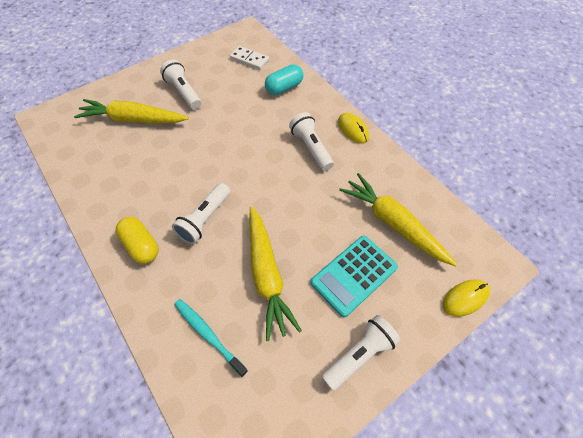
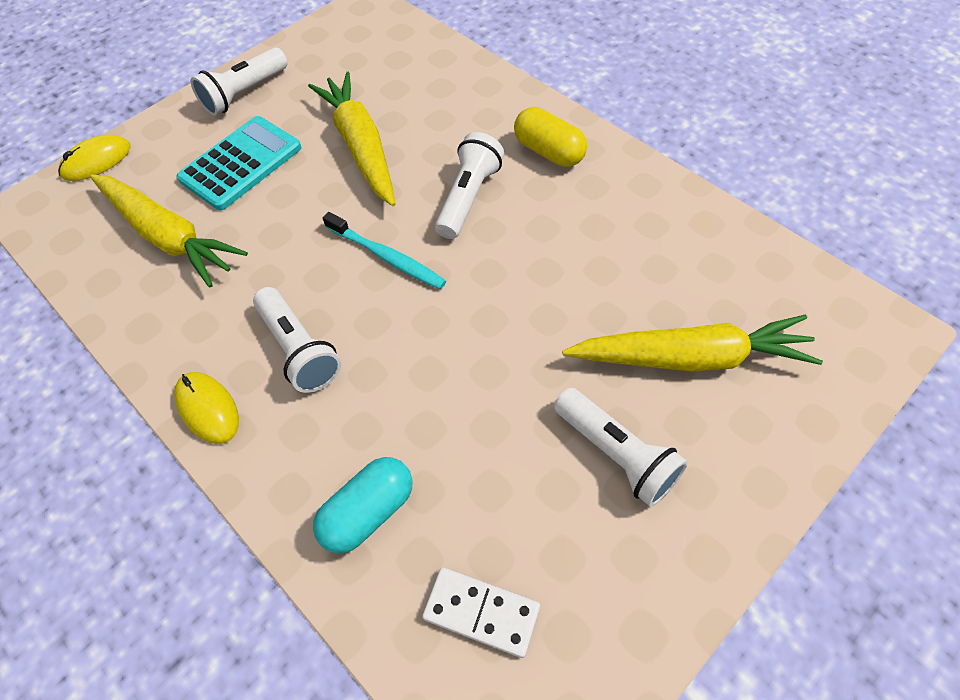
camera: 175 degrees right, 0 degrees up
(208, 335) = (422, 83): turquoise toothbrush -> turquoise toothbrush (387, 257)

